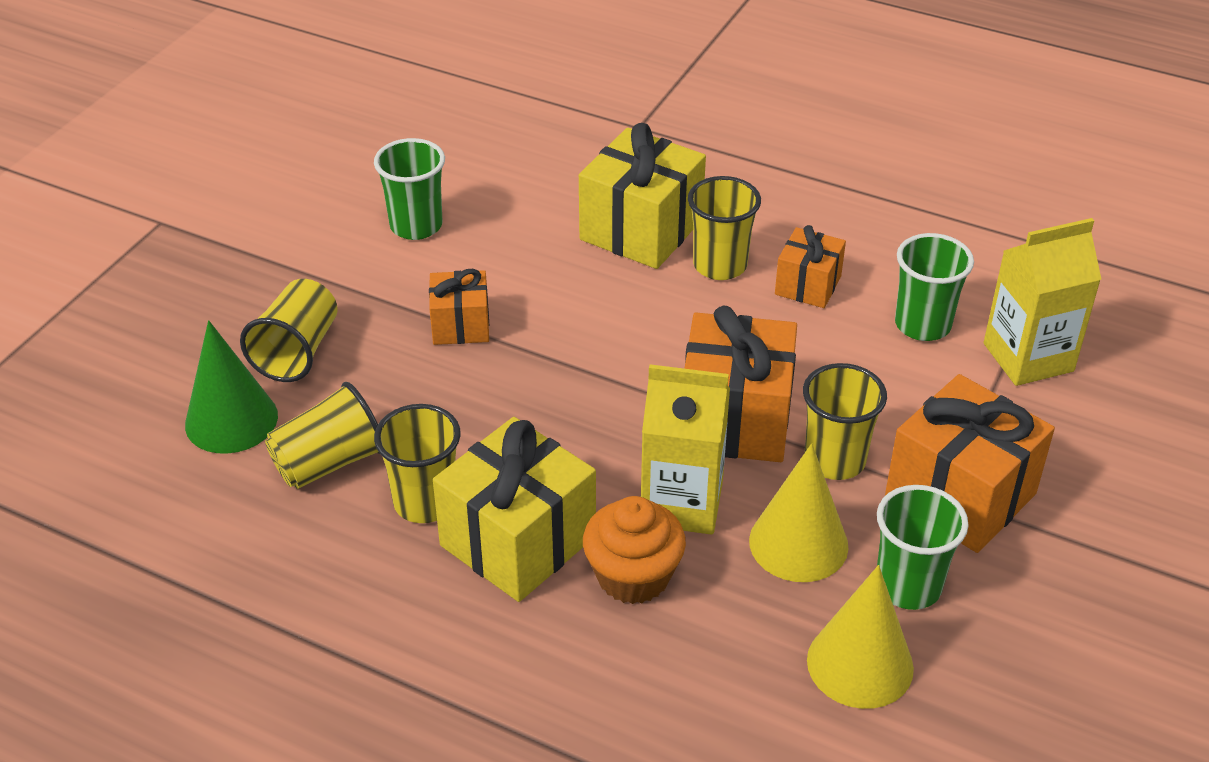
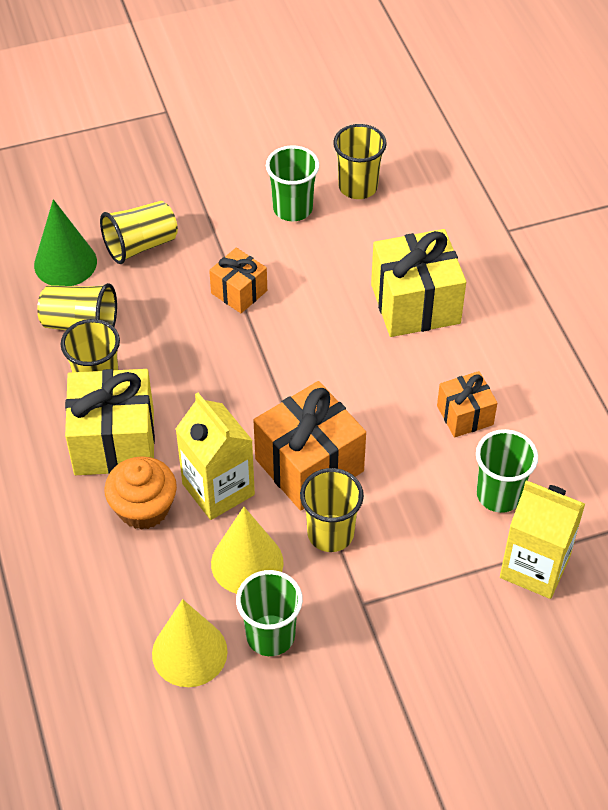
camera: 45 degrees right, 10 degrees up
(720, 265) = (430, 362): yellow cup -> yellow cup (358, 187)
(960, 495) = (371, 612): orange gift -> none

